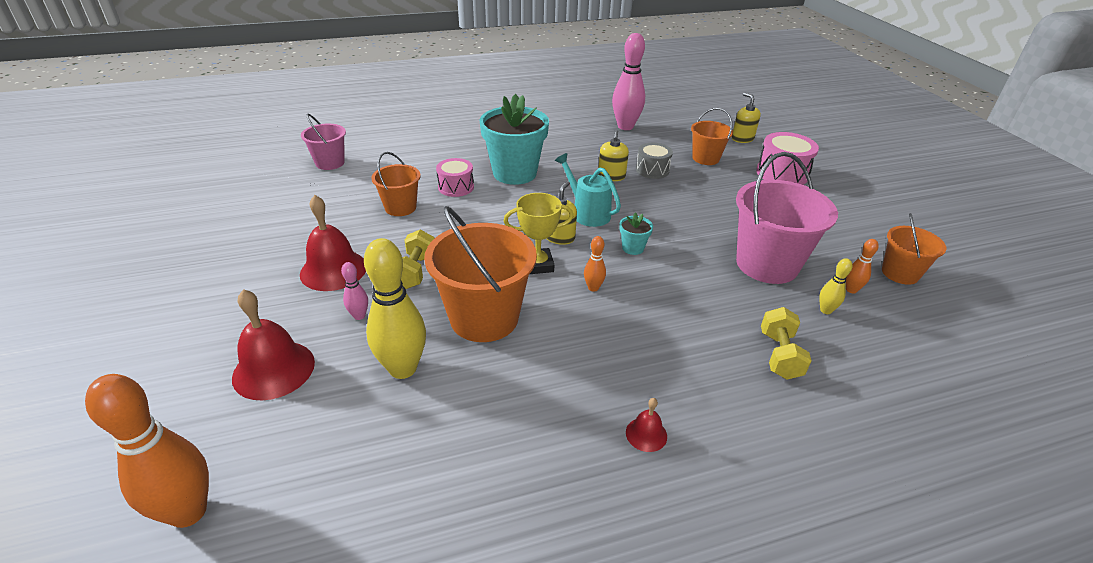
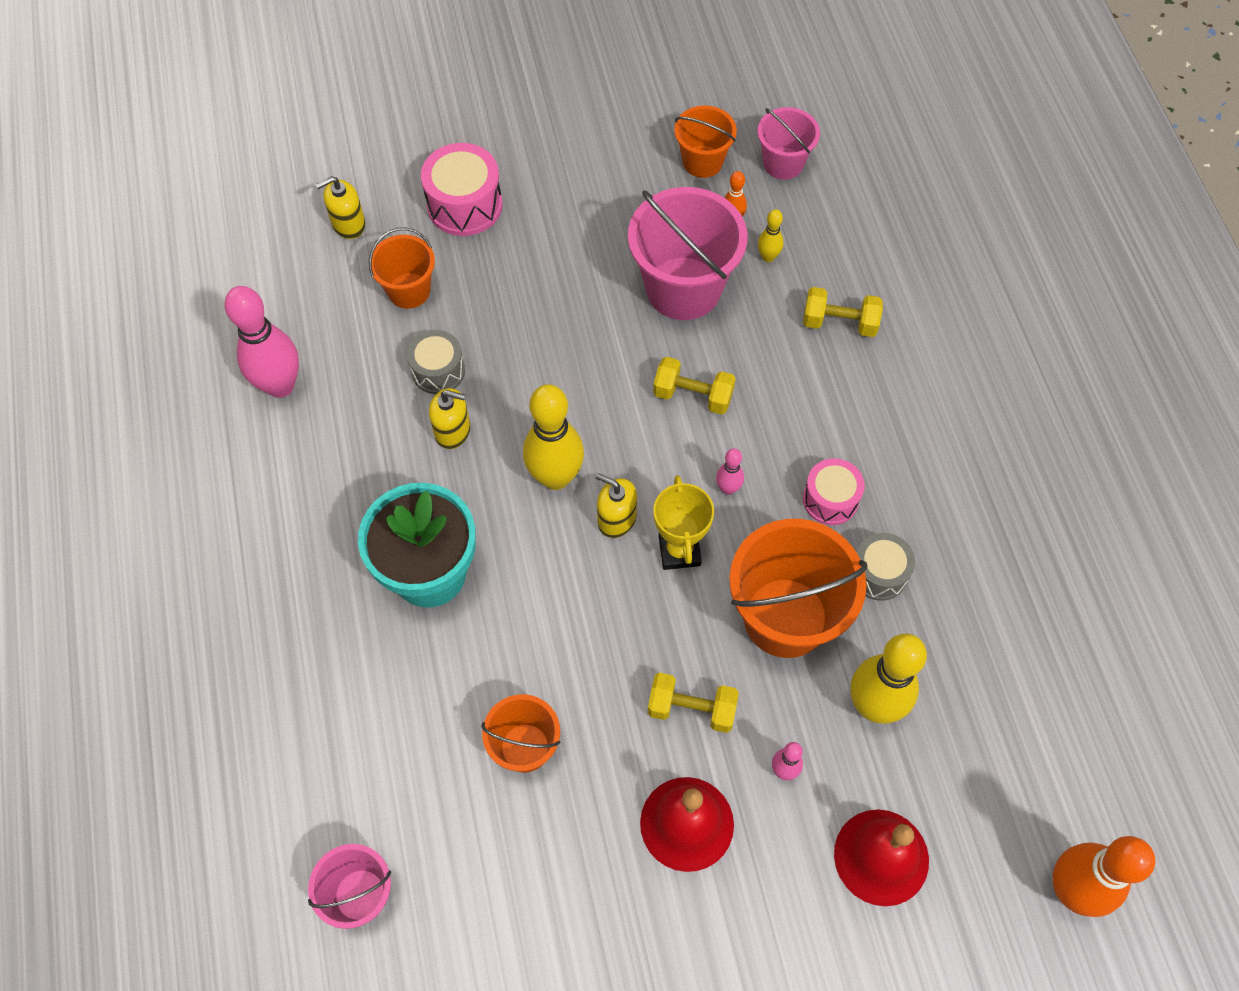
camera: 85 degrees left, 25 degrees up
(456, 187) = (467, 665): pink drum -> pink drum (830, 499)
(525, 375) = (878, 573): none -> grey drum
(587, 213) = (555, 477): turquoise watering can -> yellow bowling pin
(593, 288) = (728, 488): orange bowling pin -> pink bowling pin
(633, 248) = (645, 431): turquoise flower pot -> none
(646, 434) = (950, 467): red bell -> none
(670, 270) = (693, 395): none -> yellow dumbbell
(936, 320) = (783, 163): none -> pink bucket

